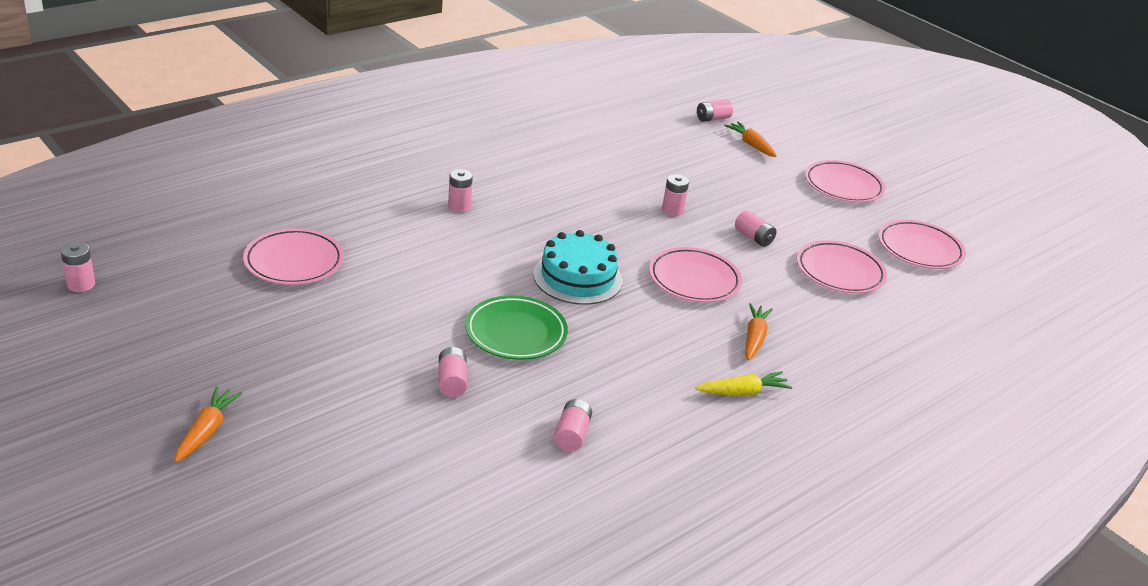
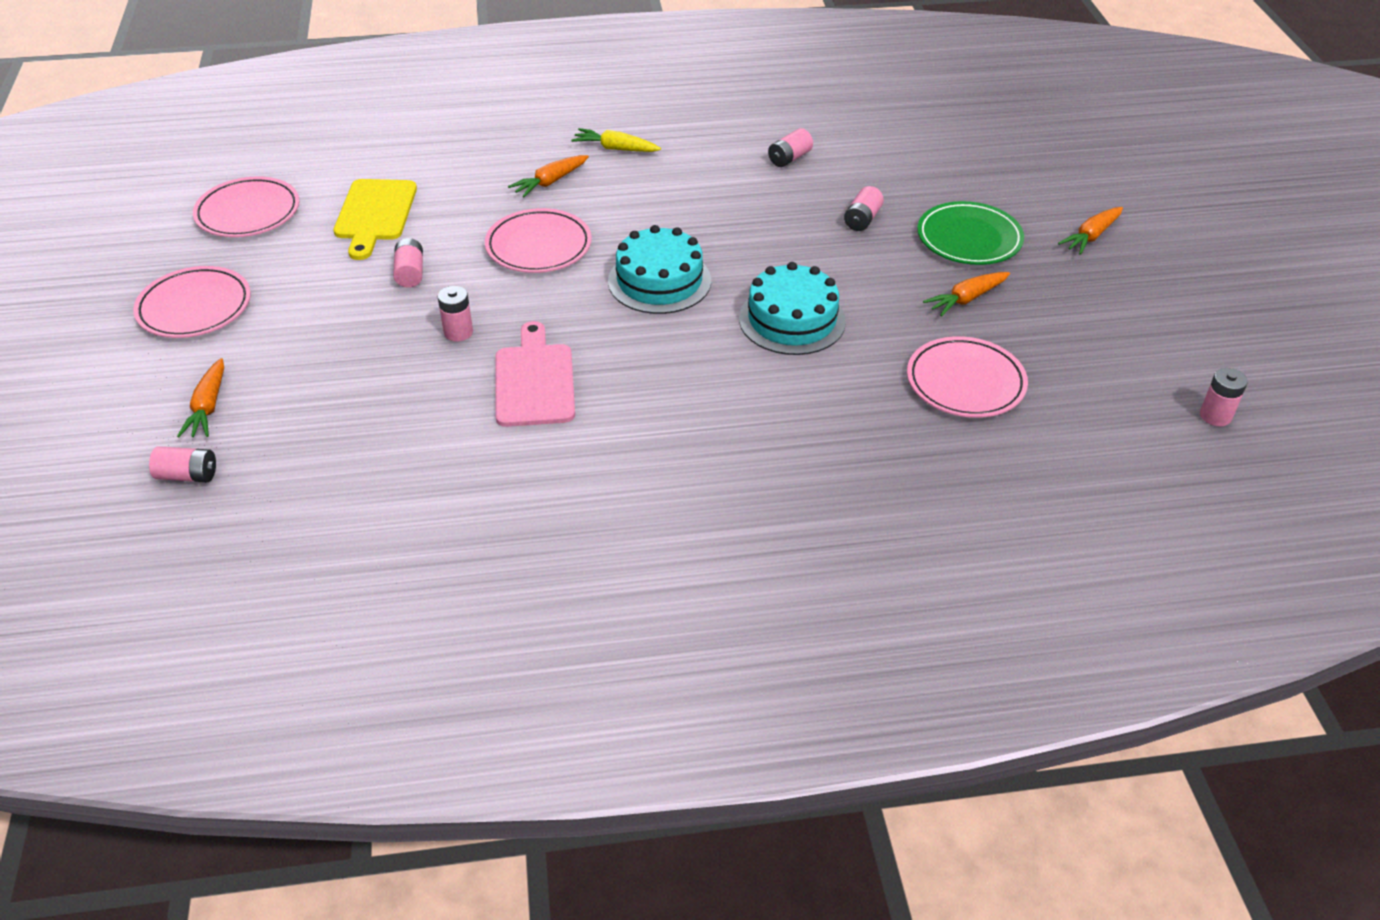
camera: 145 degrees left, 10 degrees up
(317, 327) = (966, 299): none -> orange carrot
(453, 274) = (792, 319): none -> turquoise cake
(459, 206) = (721, 410): pink battery -> none
(516, 333) = (772, 244): green plate -> green plate (969, 239)
(592, 195) = (534, 381): none -> pink cutting board
(839, 272) = (374, 214): pink plate -> yellow cutting board

